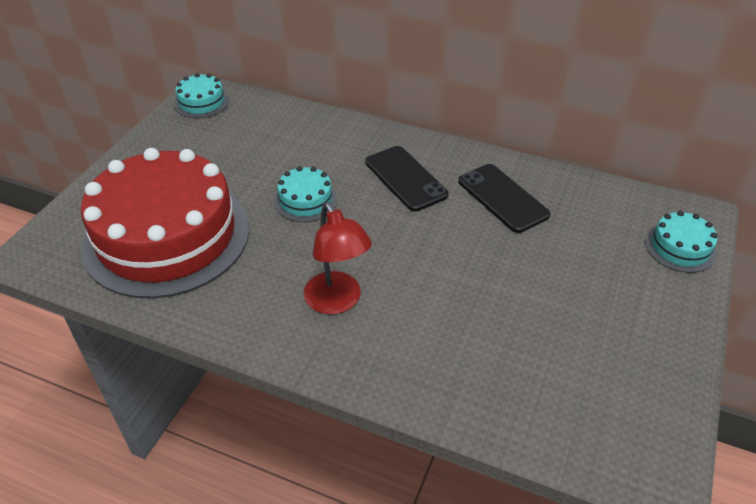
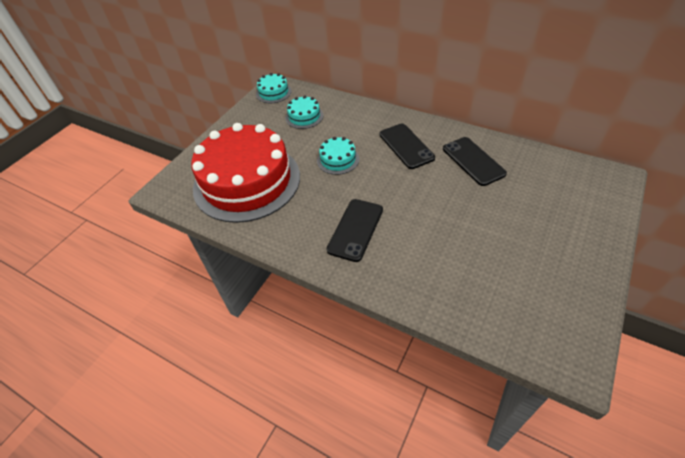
camera: 10 degrees right, 5 degrees up
(337, 302) = (355, 229): red lamp -> black phone
(680, 247) = (601, 200): turquoise cake -> turquoise cake (304, 116)

